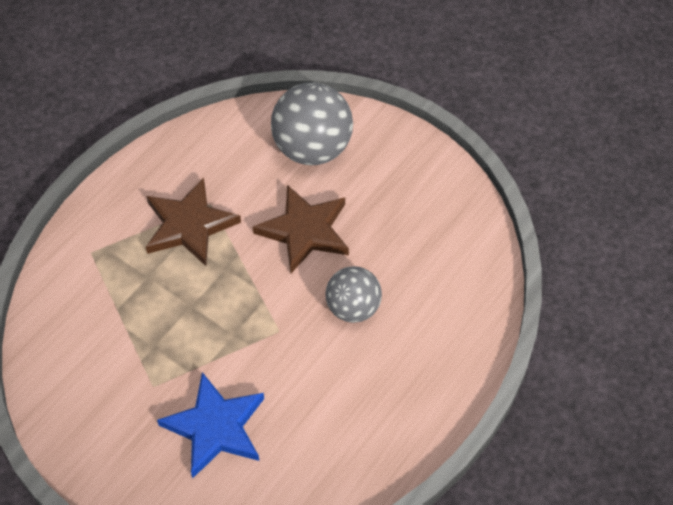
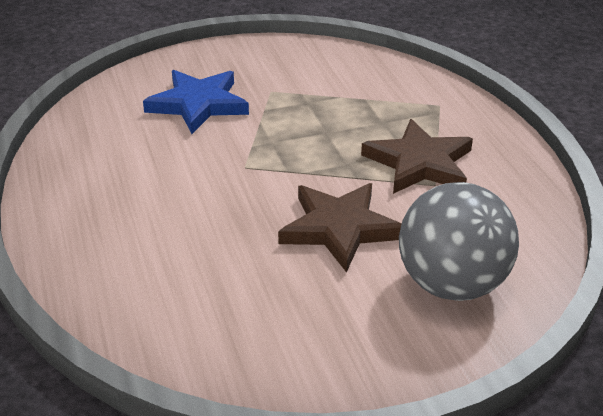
camera: 125 degrees right, 20 degrees down
(353, 308) = (215, 218): grey ball -> none

